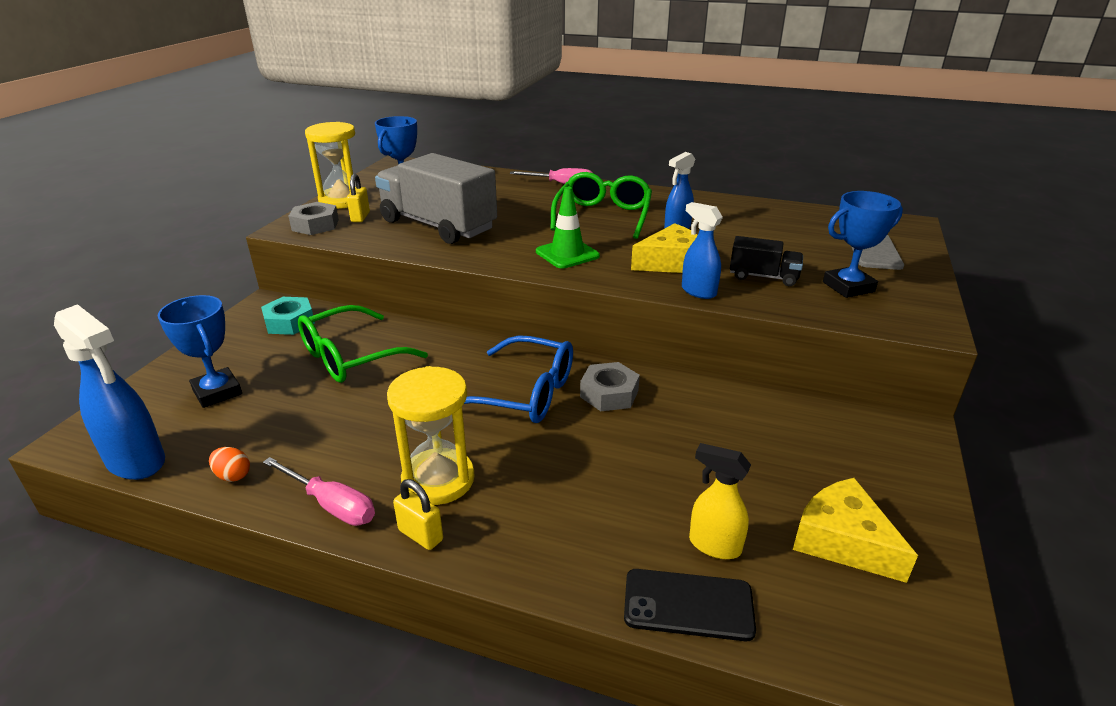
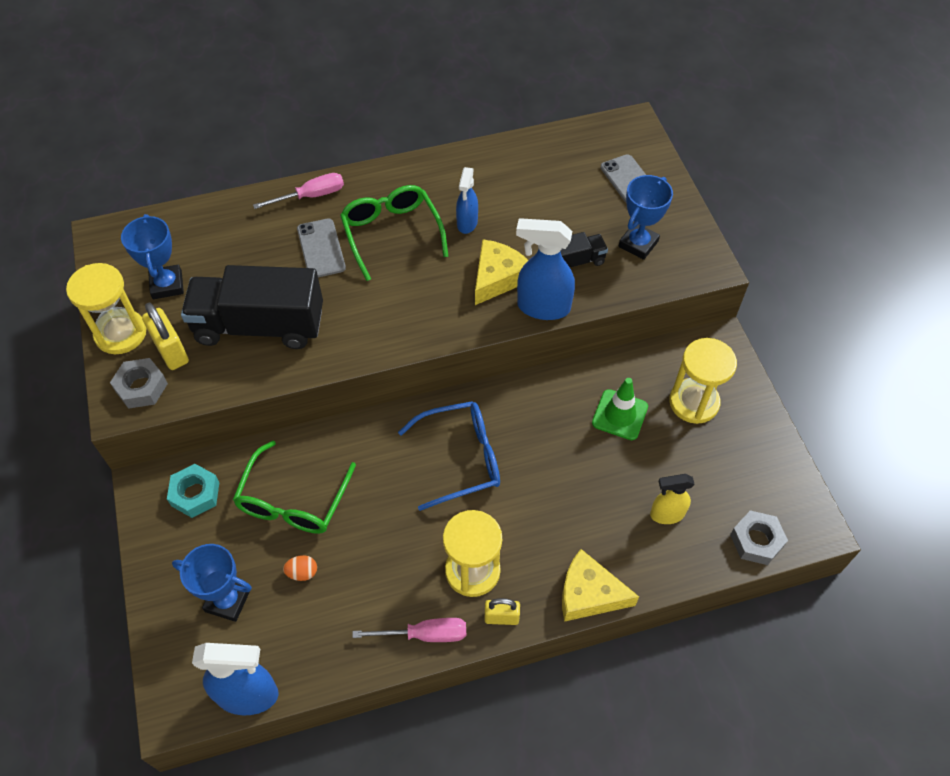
camera: 35 degrees left, 25 degrees up
(233, 475) = (333, 658): orange egg -> orange egg (302, 572)
(360, 217) = (171, 351): yellow padlock -> yellow padlock, size x1.51
(438, 225) = (260, 326): grey truck -> black truck
(536, 207) = (321, 248): none -> grey phone
(567, 254) = (409, 309): green traffic cone -> green traffic cone (620, 415)
(609, 394) = (518, 423): grey nut -> grey nut (756, 541)
(688, 605) = (679, 564): black phone -> none
(698, 291) = (542, 307): blue spray bottle -> blue spray bottle, size x1.61
(837, 461) = (694, 402): none -> yellow hourglass
(842, 541) = (728, 467): yellow cheese -> yellow cheese (589, 594)

